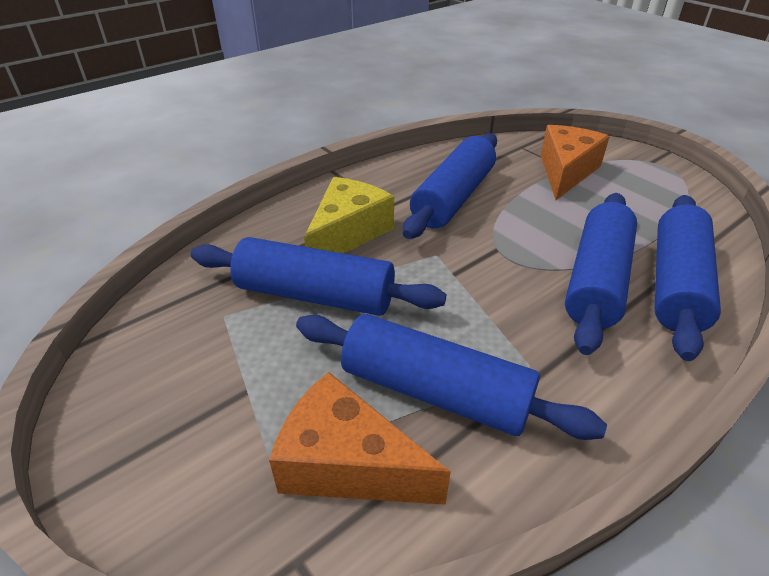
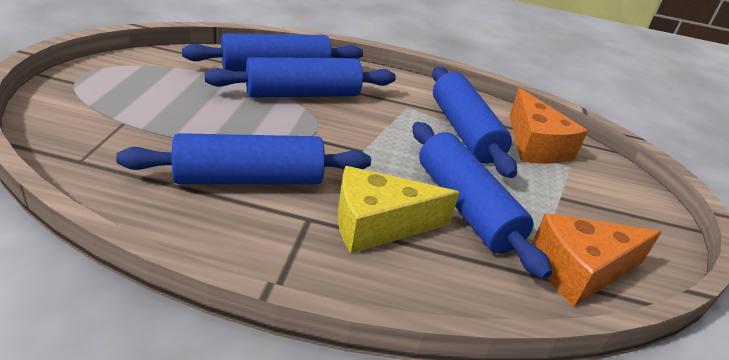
camera: 135 degrees left, 5 degrees down
(565, 172) = (133, 123): orange cheese -> orange cheese (580, 270)

